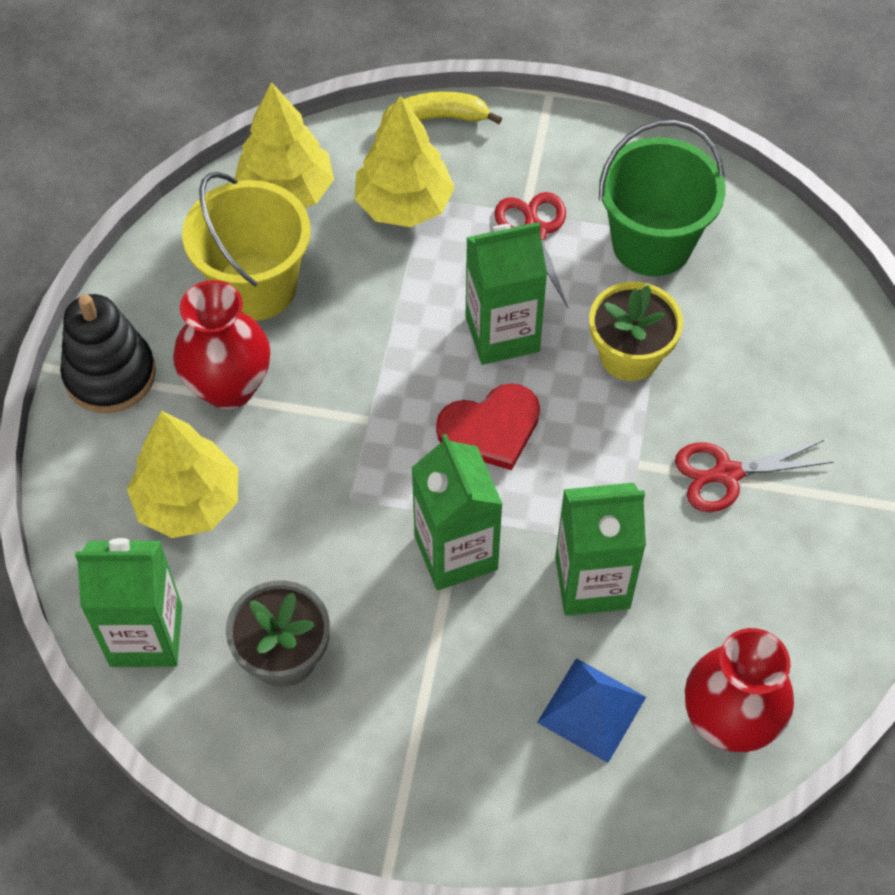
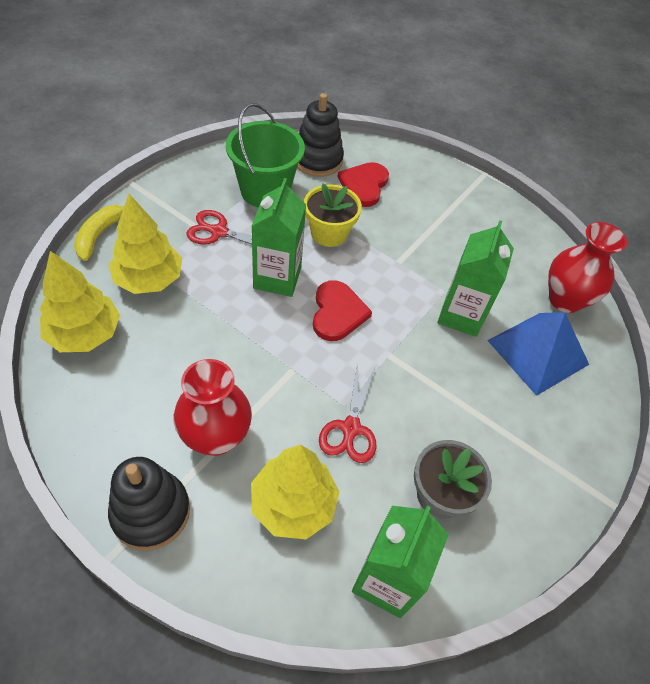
camera: 70 degrees left, 5 degrees down
(256, 287) = (147, 385): yellow bucket -> none
(456, 553) = (411, 368): green carton -> none
(592, 709) = (538, 352): blue pyramid -> blue pyramid, size x1.50
(727, 474) = (424, 232): red scissors -> red scissors (351, 428)
(765, 356) = (364, 185): none -> red heart
(771, 274) = (317, 160): none -> black stacking toy

